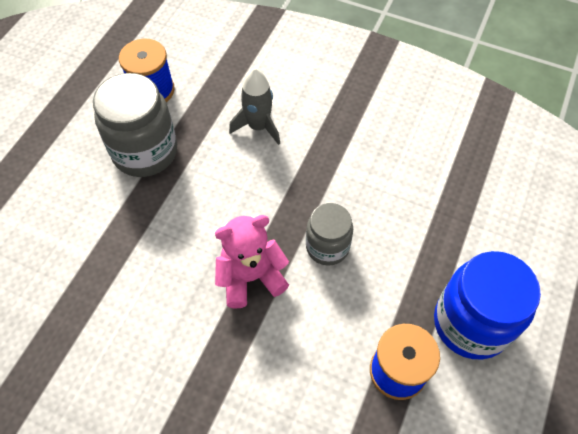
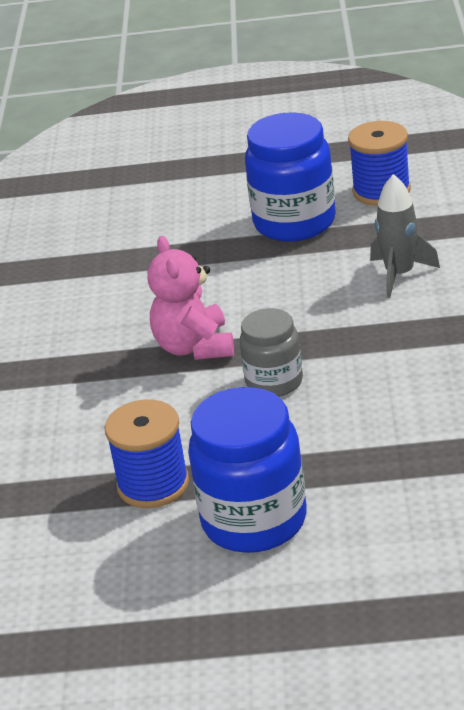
camera: 70 degrees right, 25 degrees down
(145, 152) = (294, 222): grey jar -> blue jar
(251, 277) = (194, 347): pink teddy bear -> pink teddy bear turned 150 degrees counterclockwise

